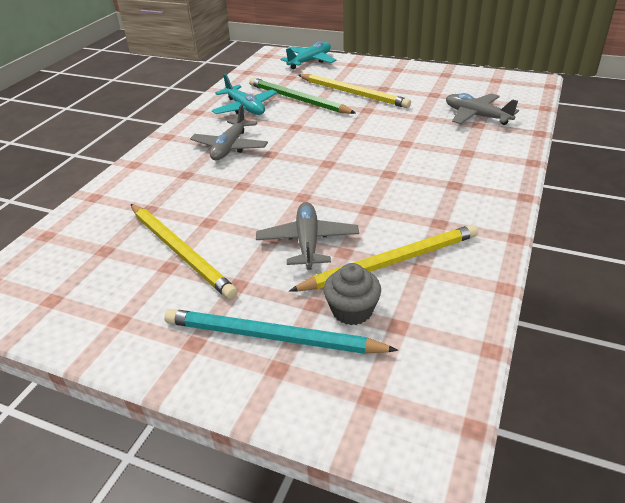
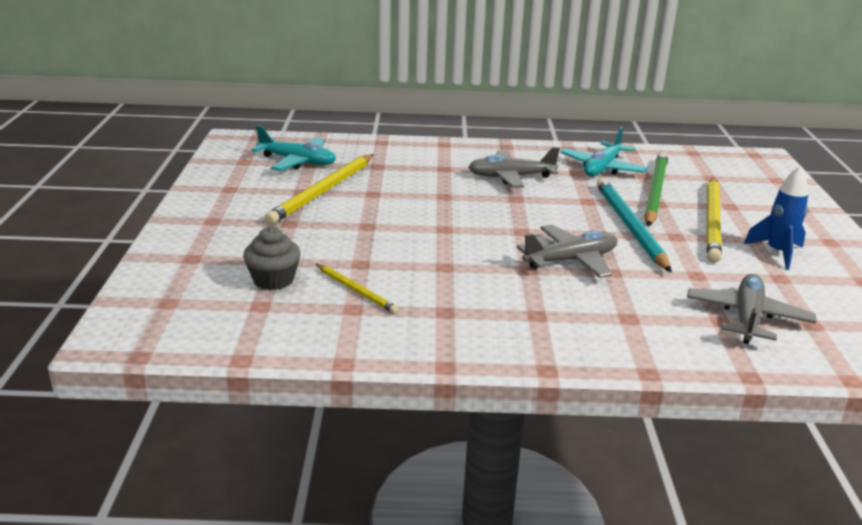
camera: 65 degrees right, 10 degrees down
(272, 337) = (228, 250): turquoise pencil -> turquoise pencil (629, 226)
(308, 242) = (367, 243): grey plane -> grey plane (571, 260)
(310, 61) = (772, 181): turquoise plane -> turquoise plane (297, 162)
(390, 262) = (355, 290): yellow pencil -> yellow pencil, size x0.53
(404, 86) = (777, 253): none -> blue rocket

